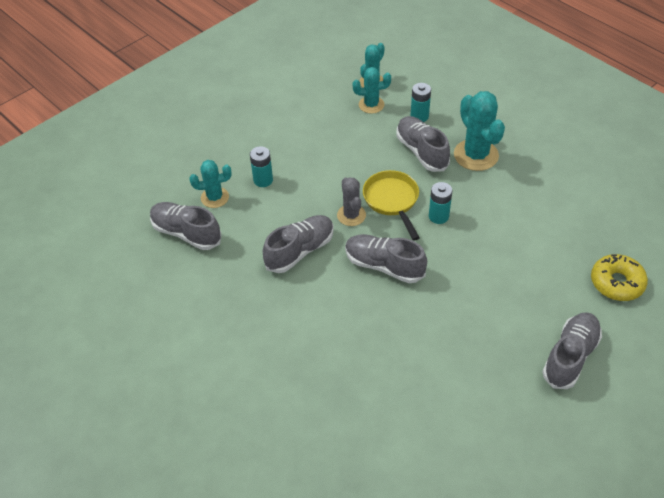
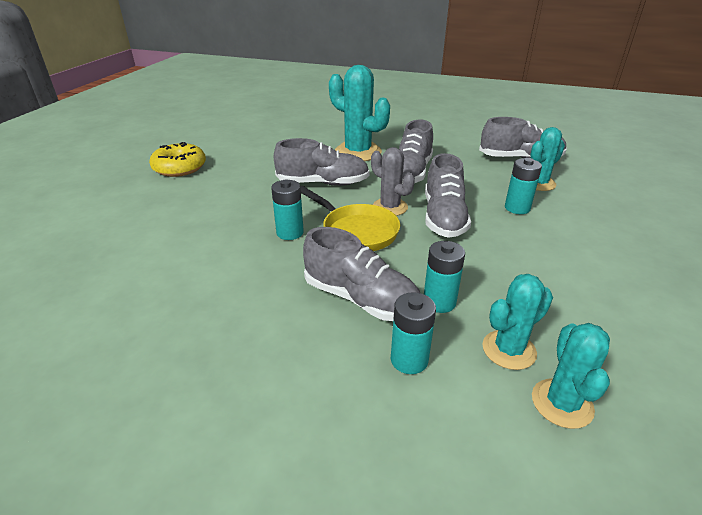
camera: 150 degrees right, 15 degrees down
(382, 136) = (439, 302): none -> turquoise battery
(476, 155) = (271, 322): turquoise cactus -> turquoise cactus (358, 152)
(570, 356) = (120, 175): grey shoe -> grey shoe (443, 217)
(617, 283) = (52, 232): yellow donut -> yellow donut (179, 168)

